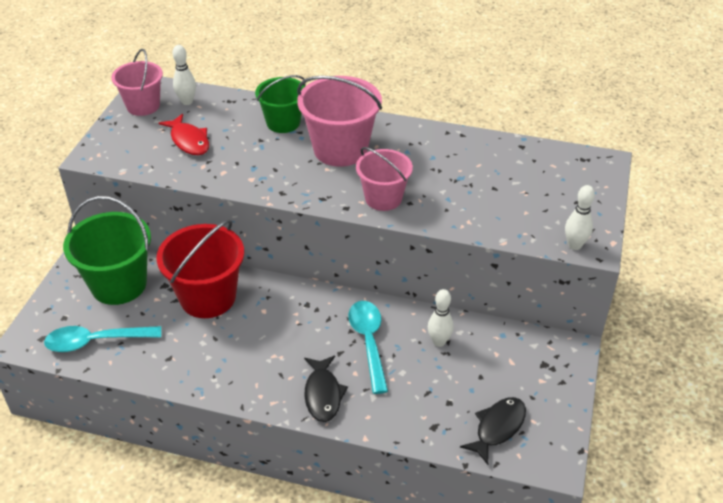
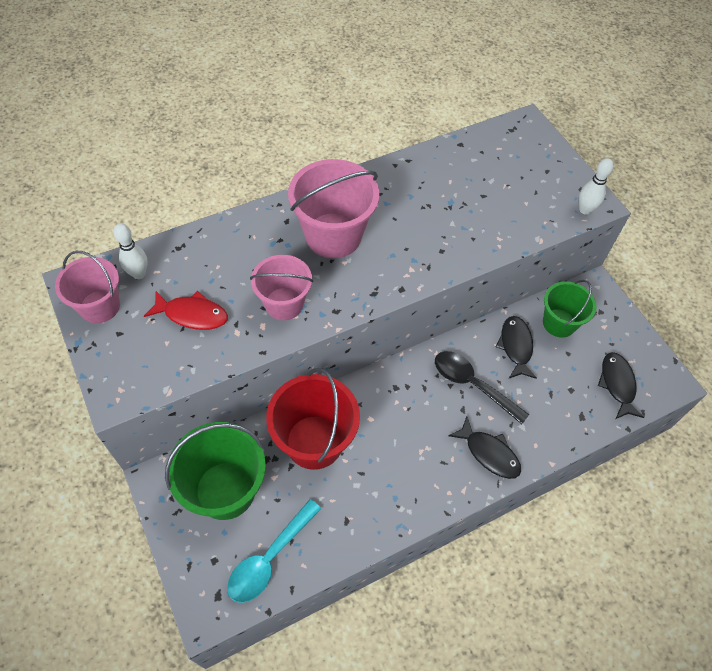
camera: 45 degrees left, 15 degrees up
(283, 122) = (255, 239): green bucket -> green bucket (559, 323)
(368, 342) = (472, 384): turquoise spoon -> black spoon
(383, 198) = (419, 260): pink bucket -> pink bucket (284, 304)
(439, 341) = (515, 346): white bowling pin -> black fish

